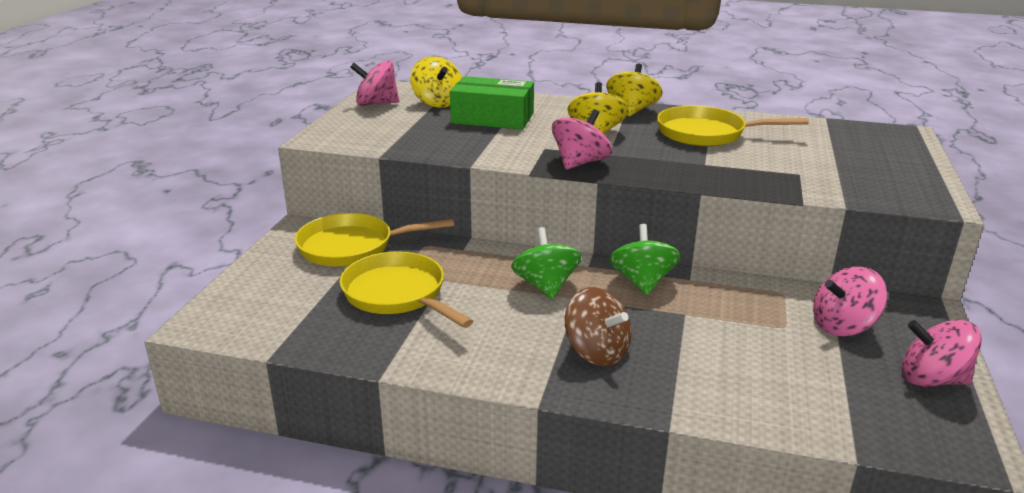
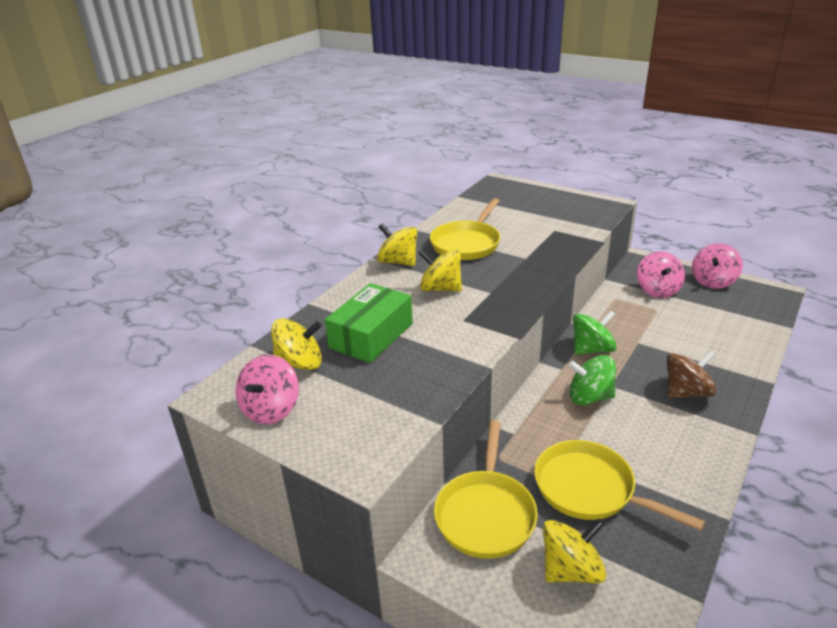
camera: 70 degrees left, 5 degrees up
(296, 291) = (571, 569): none -> yellow spinning top
(398, 294) = (590, 489): yellow pan -> yellow pan turned 60 degrees clockwise
(580, 163) = (504, 309): pink spinning top -> none
(642, 282) = (592, 349): green spinning top -> green spinning top turned 135 degrees clockwise

